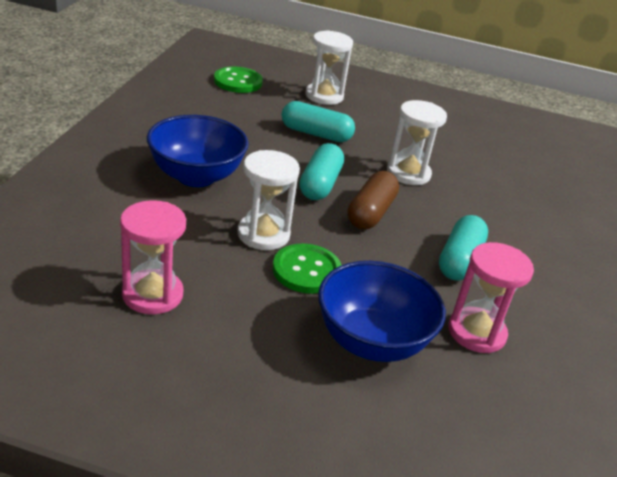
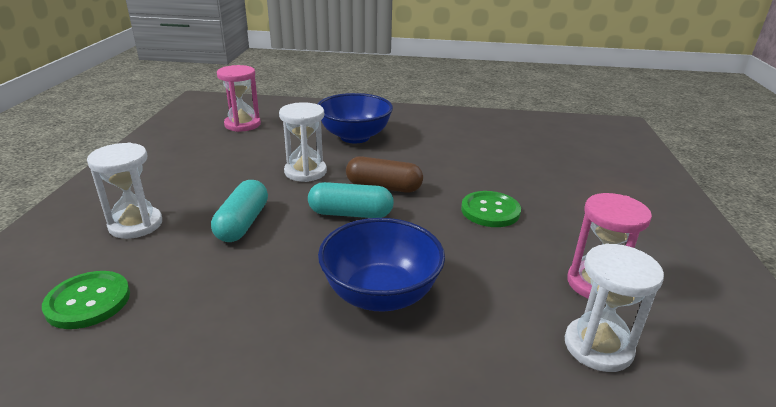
camera: 95 degrees left, 5 degrees down
(263, 234) = (458, 236): white hourglass -> white hourglass (598, 347)
(372, 341) = (542, 182): blue bowl -> blue bowl (355, 137)
(459, 260) = (423, 153): turquoise capsule -> none
(476, 332) = (497, 149): pink hourglass -> pink hourglass (242, 124)

